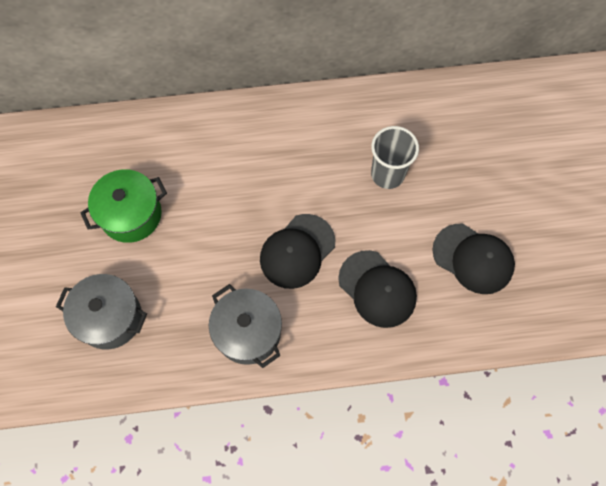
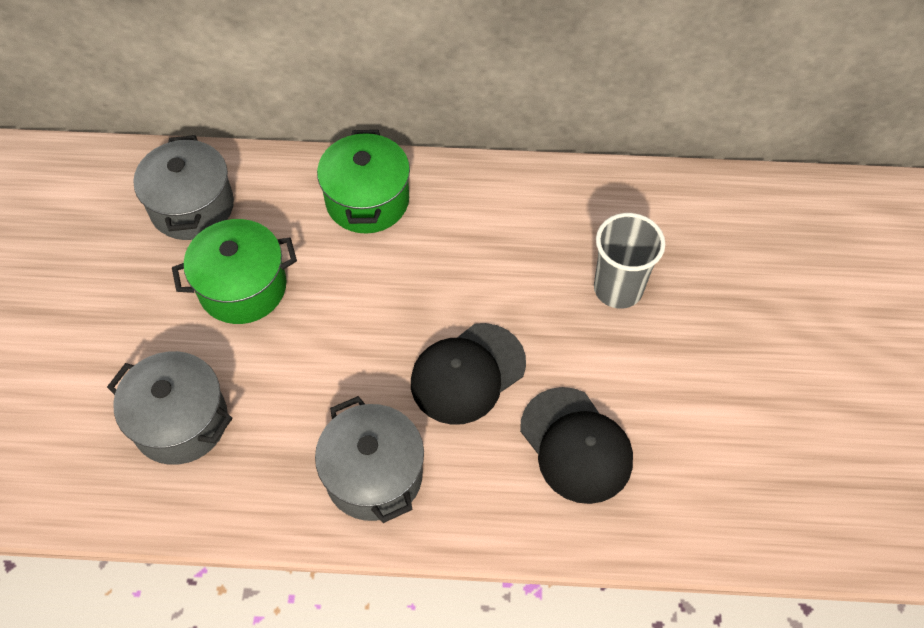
camera: 10 degrees right, 10 degrees down
(82, 160) = (192, 207): none -> grey pot
(205, 136) = (367, 200): none -> green pot
(473, 258) = (727, 425): black cap -> none

